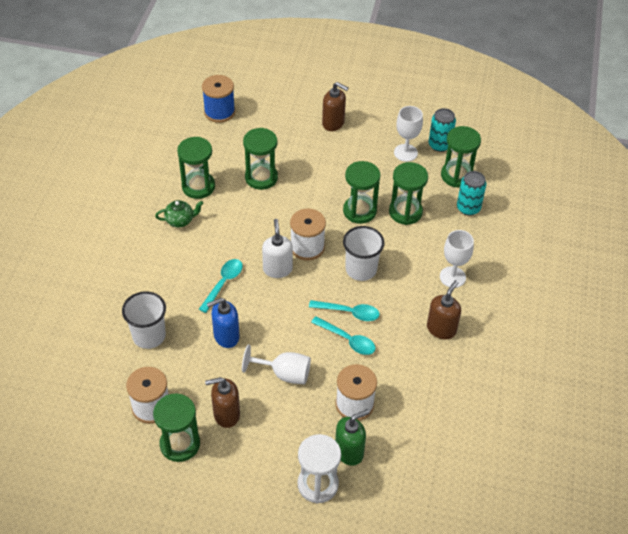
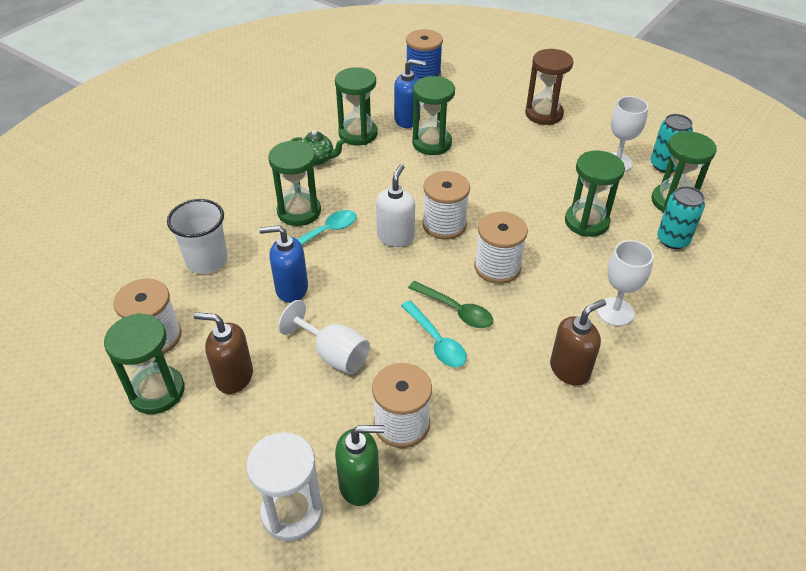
camera: 25 degrees right, 5 degrees down
(230, 161) = (407, 120): none -> blue soap dispenser
(333, 123) = (544, 114): brown soap dispenser -> brown hourglass
(349, 312) = (455, 310): turquoise spoon -> green spoon
(359, 211) = (529, 205): green hourglass -> green hourglass (299, 212)
(361, 269) = (497, 267): white cup -> white spool

